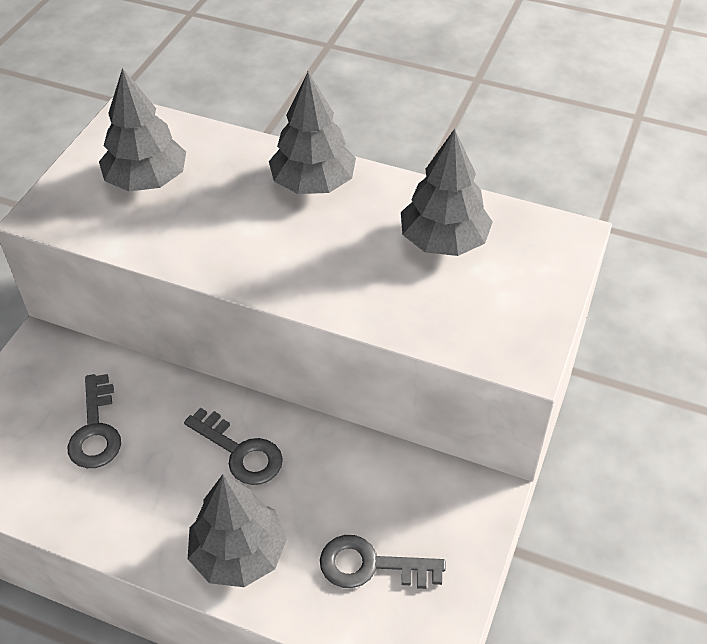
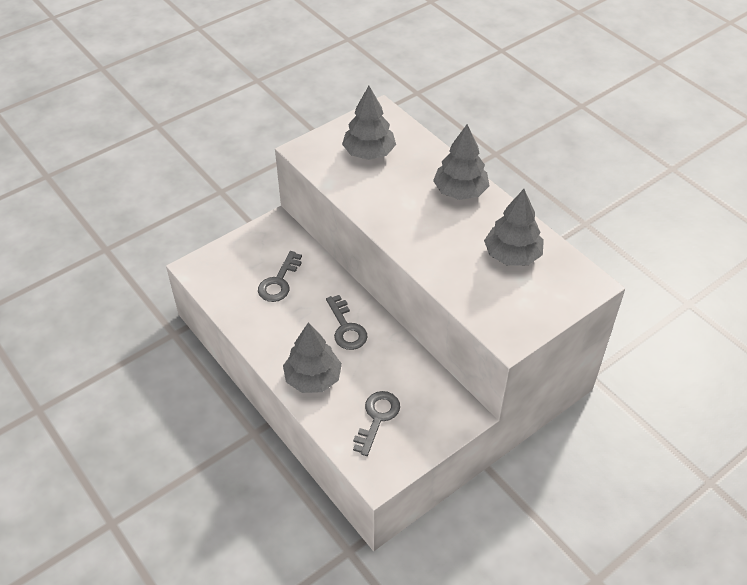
camera: 30 degrees right, 0 degrees up
(371, 565) = (377, 418): grey key -> grey key turned 75 degrees clockwise

